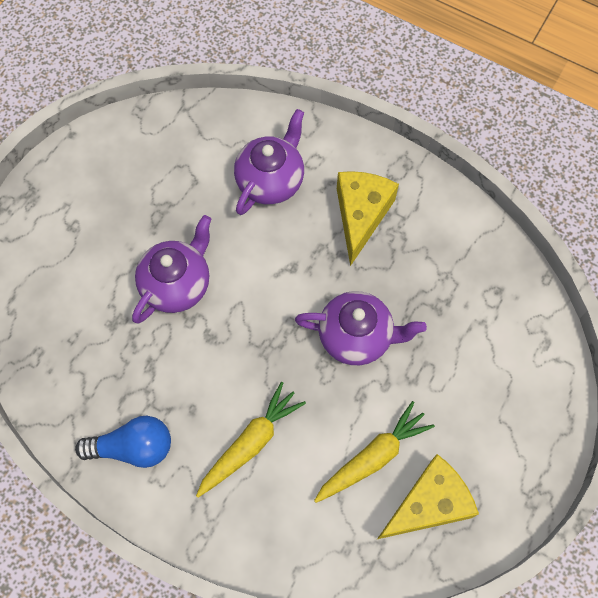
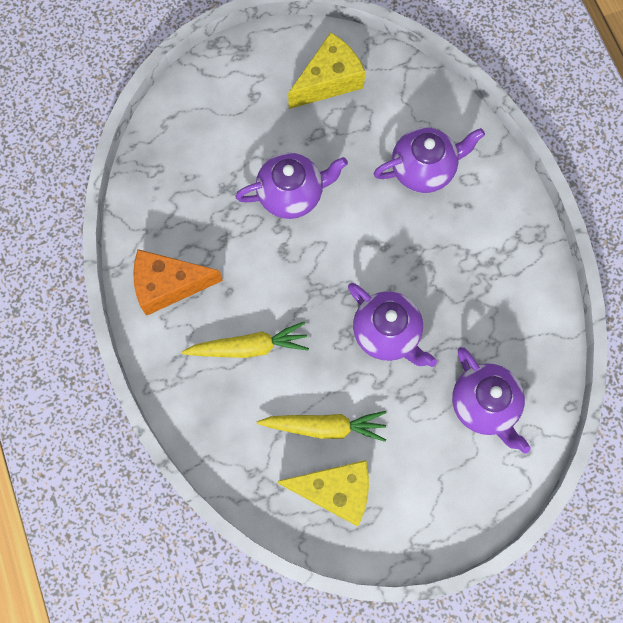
camera: 40 degrees right, 5 degrees up
(133, 447) = (168, 285): blue light bulb -> orange cheese
(361, 216) = (469, 247): yellow cheese -> yellow cheese (329, 81)
(482, 331) = (484, 405): none -> purple teapot

